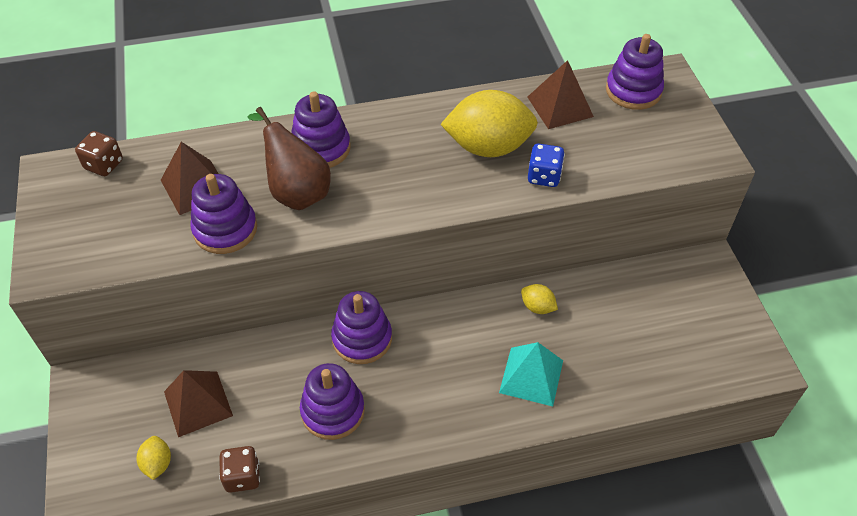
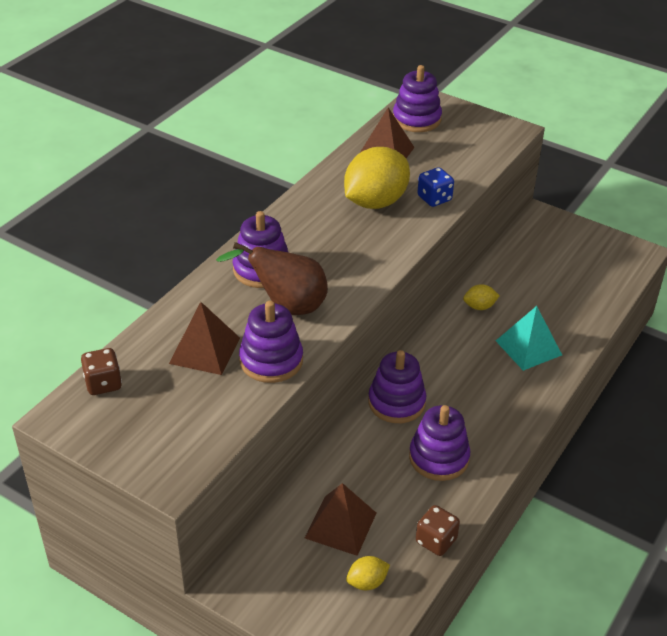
camera: 45 degrees left, 10 degrees down
(157, 464) = (367, 582): yellow lemon -> yellow lemon turned 60 degrees counterclockwise

